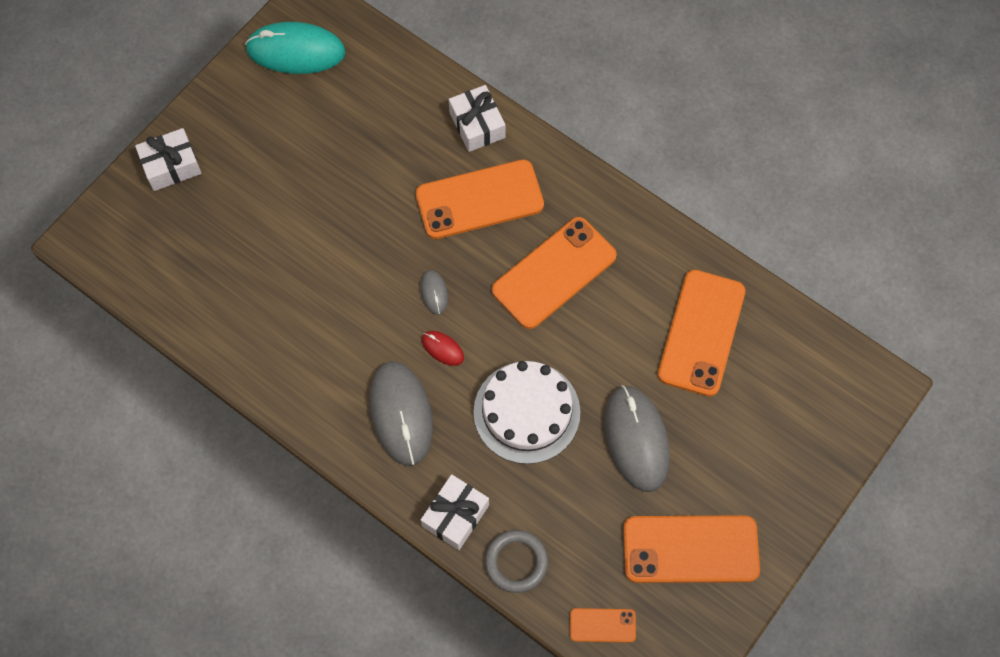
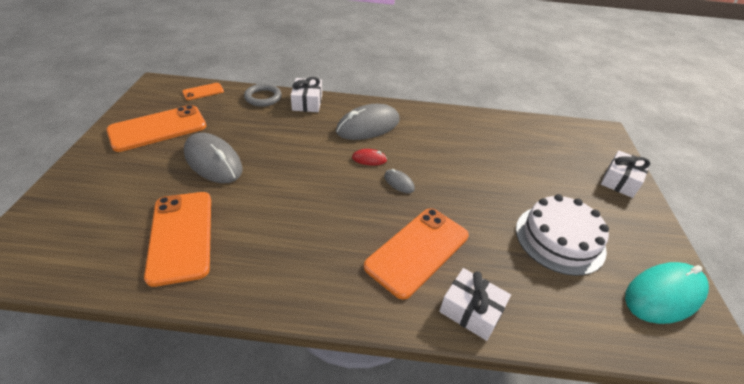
camera: 145 degrees right, 25 degrees down
(401, 414) = (368, 126): grey mouse -> grey mouse turned 75 degrees counterclockwise
(526, 412) = (294, 150): white cake -> white cake (559, 239)
(554, 273) = (324, 227): orange phone -> none

